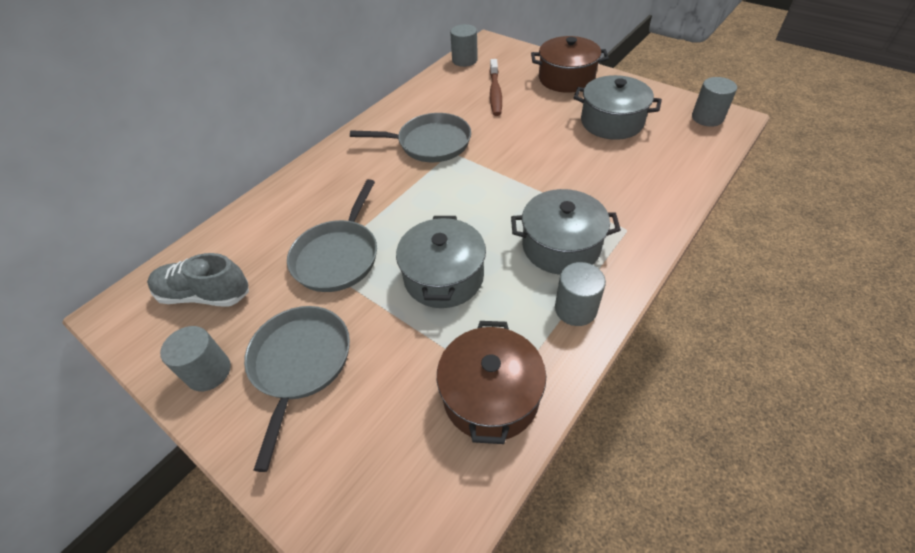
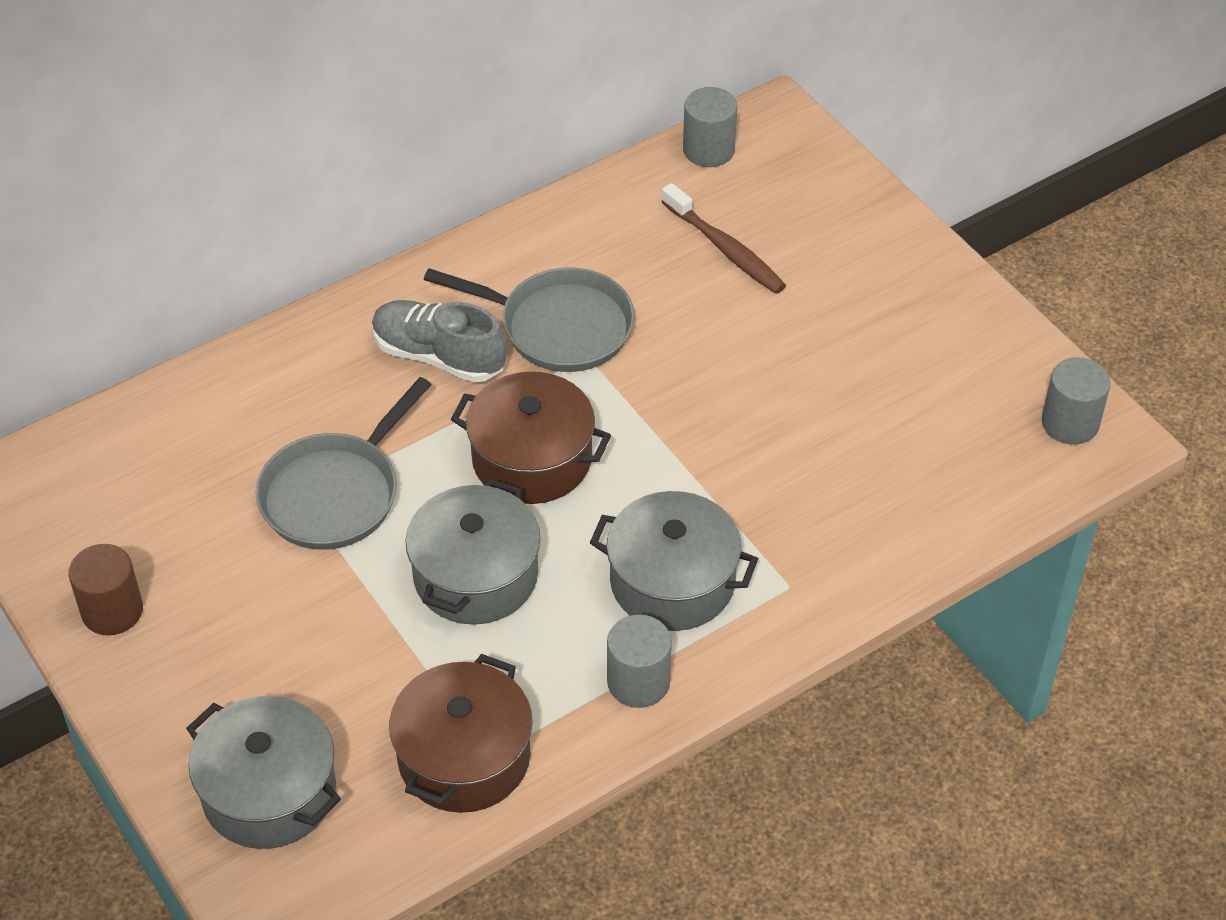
camera: 15 degrees right, 0 degrees up
(205, 295) = (128, 496): grey shoe -> grey shoe (439, 356)
(209, 372) = (112, 611): grey cylinder -> brown cylinder
(300, 364) = (233, 638): grey pan -> none
(495, 93) = (725, 249): brown toothbrush -> brown toothbrush turned 60 degrees counterclockwise
(566, 78) = (875, 254): brown pot -> brown pot (532, 459)
(612, 122) = (896, 379): grey pot -> grey pot (269, 792)

